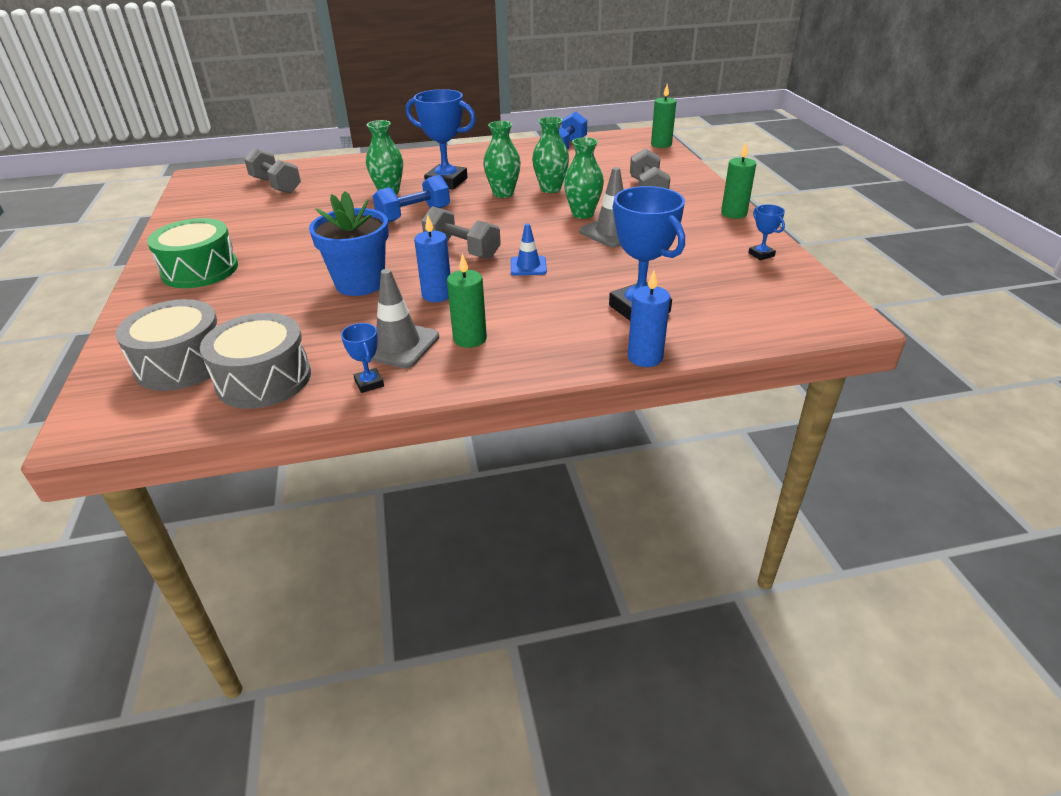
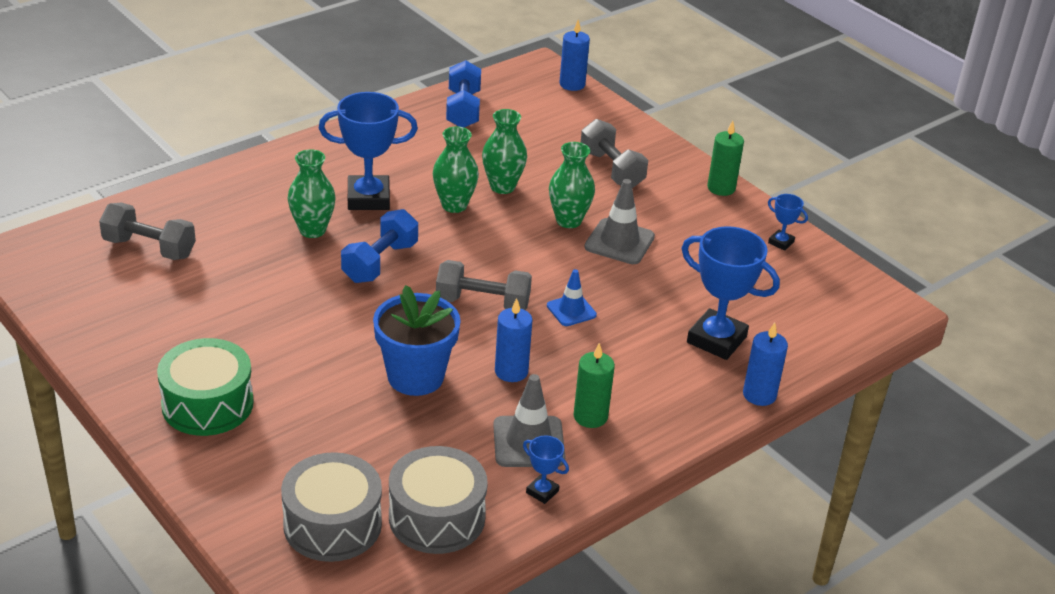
camera: 30 degrees left, 0 degrees up
(661, 144) = (572, 84): green candle -> blue candle

